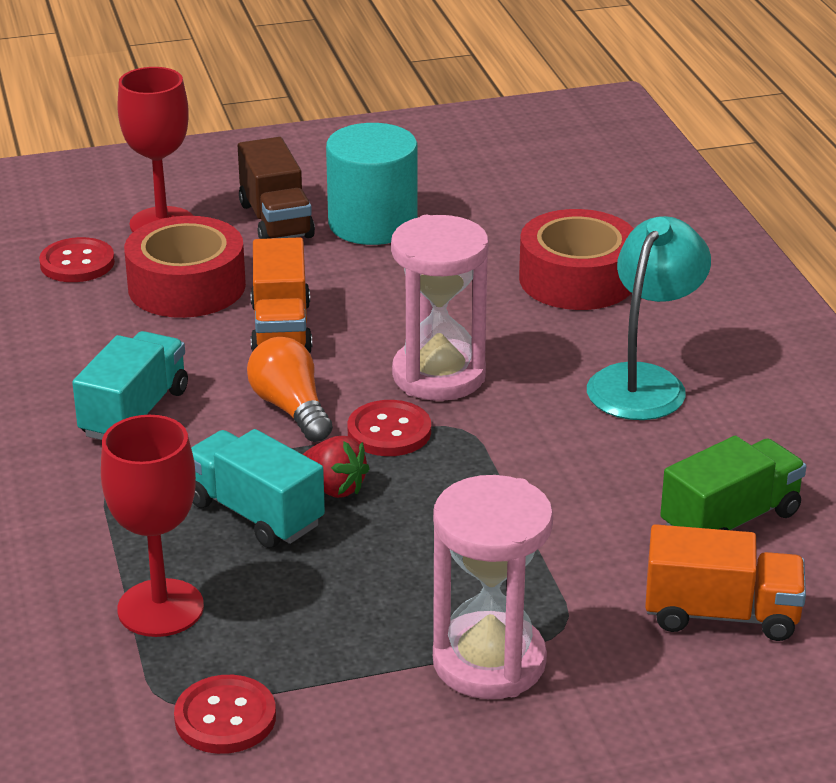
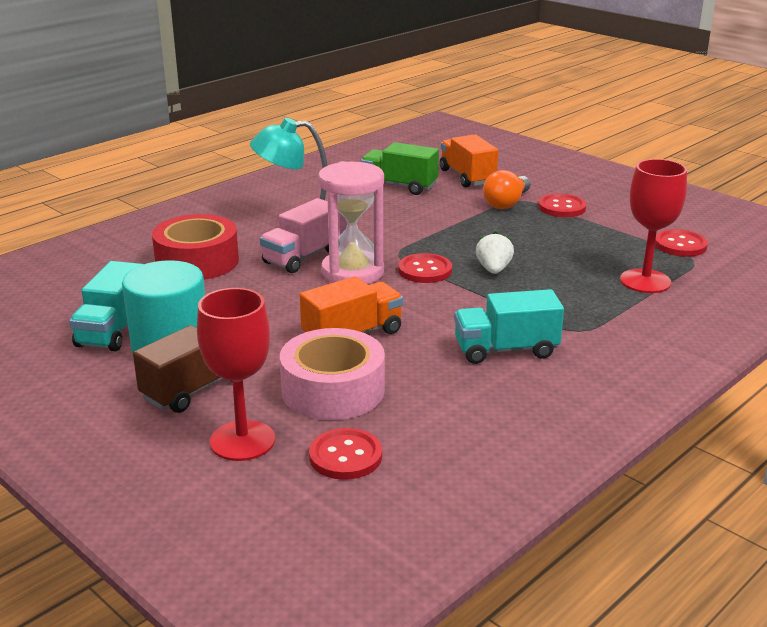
camera: 120 degrees left, 5 degrees down
(187, 286) = (333, 390): red tape -> pink tape
(255, 513) = (543, 282): turquoise truck -> turquoise truck (113, 330)
(291, 409) = (438, 303): orange light bulb -> orange light bulb (506, 203)
(334, 488) = (493, 270): red strawberry -> white strawberry
(489, 662) = (562, 207): pink hourglass -> red button
(521, 353) = (302, 257): none -> pink truck

